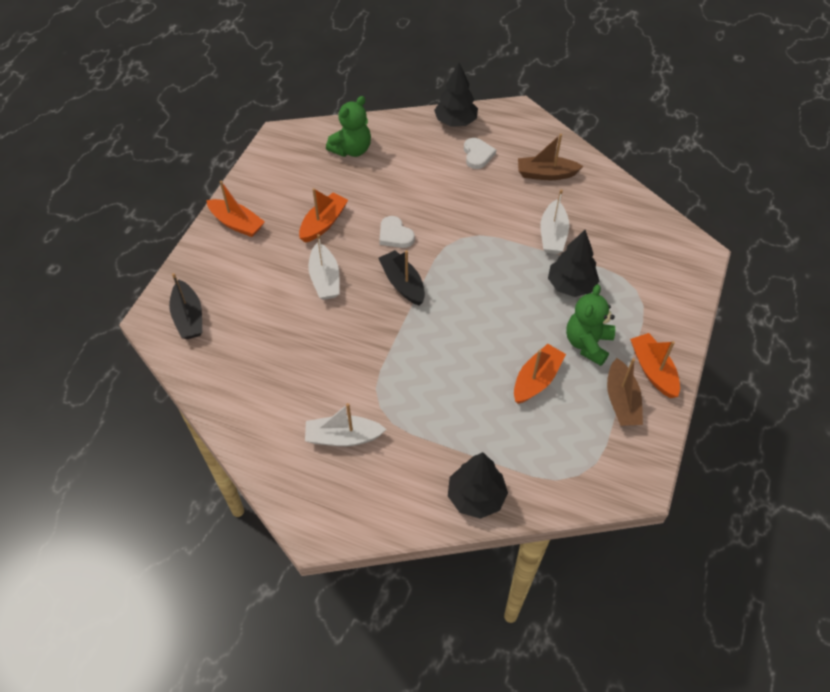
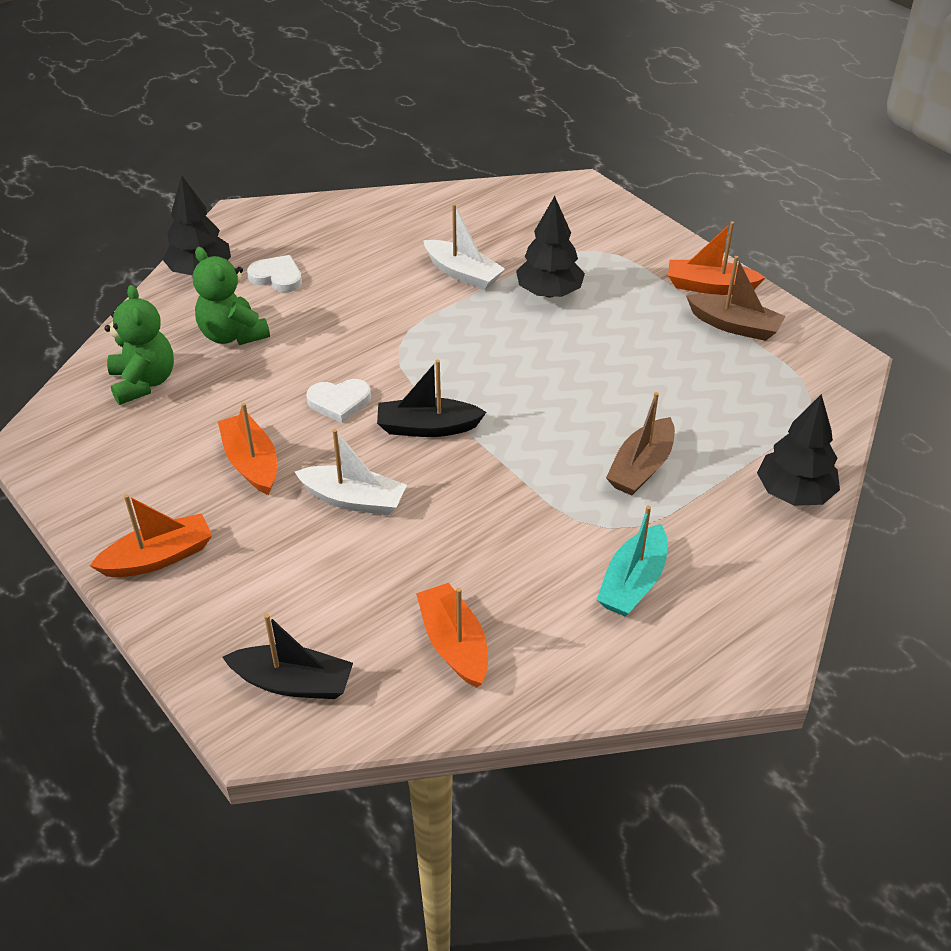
camera: 60 degrees left, 10 degrees down
(343, 437) = (633, 582): white boat -> turquoise boat
(536, 380) = (662, 376): orange boat -> orange boat (454, 644)
(546, 174) = (365, 238): brown boat -> brown boat (641, 467)
(587, 344) = (640, 316): green teddy bear -> green teddy bear (232, 335)

